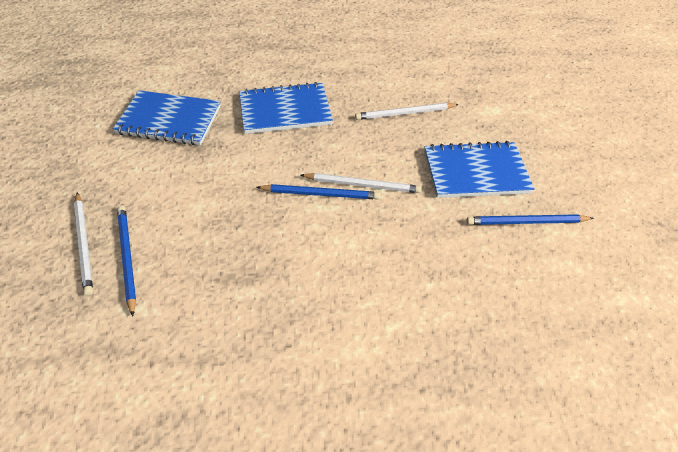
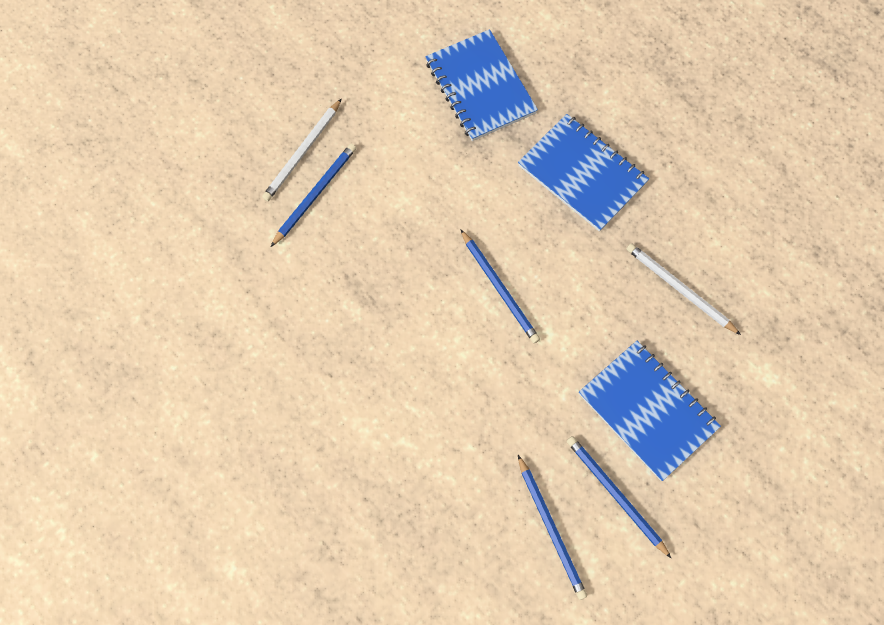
camera: 55 degrees right, 20 degrees up
(362, 185) = (541, 316): white pencil -> none
(530, 273) = (551, 528): none -> blue pencil

